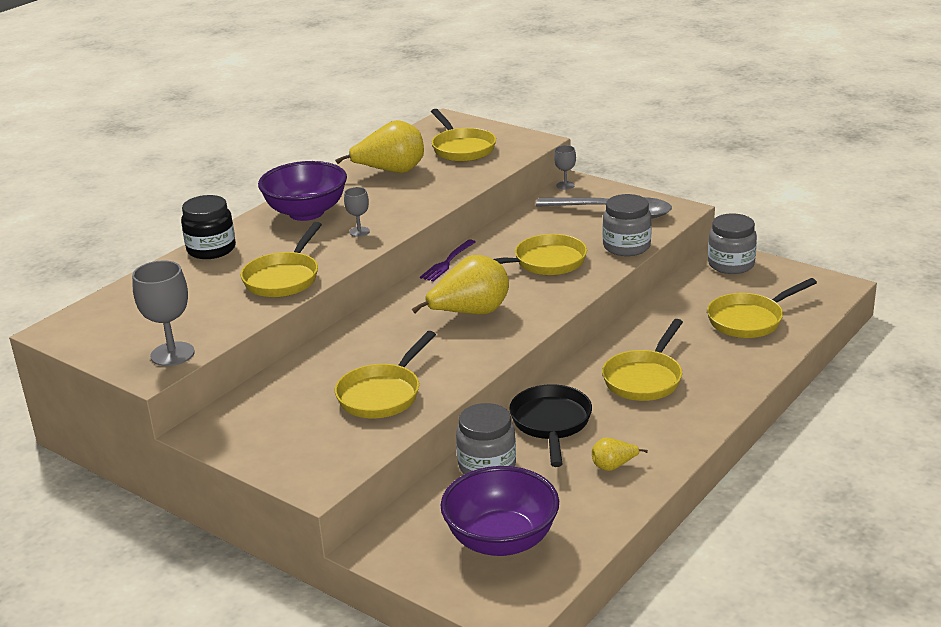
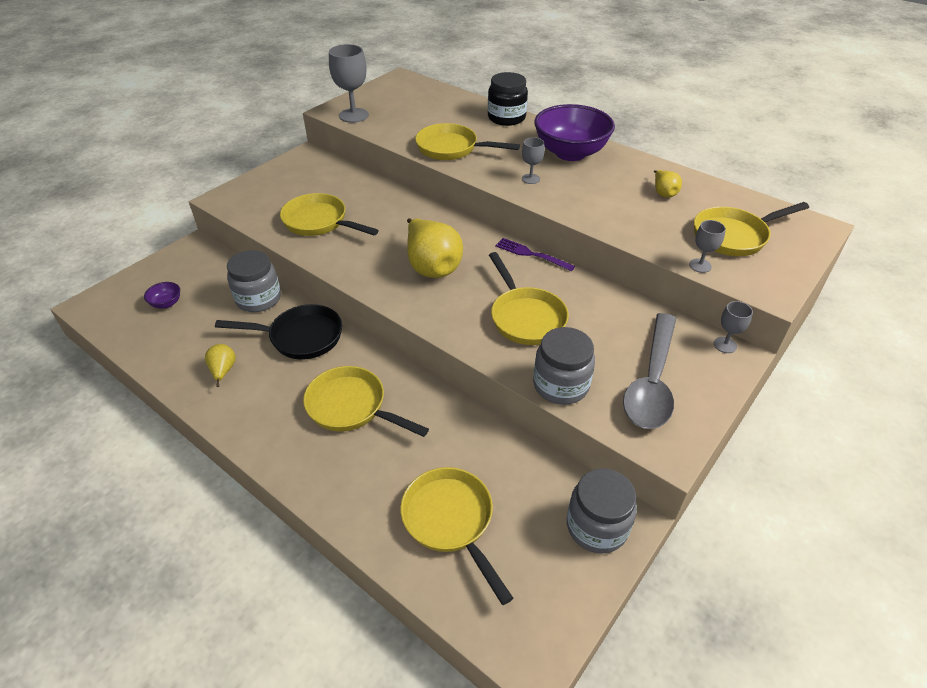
camera: 90 degrees right, 15 degrees up
(391, 172) = (663, 193): yellow pear -> yellow pear, size x0.49
(501, 540) = (166, 303): purple bowl -> purple bowl, size x0.40
(505, 162) = (700, 265): none -> grey goblet

